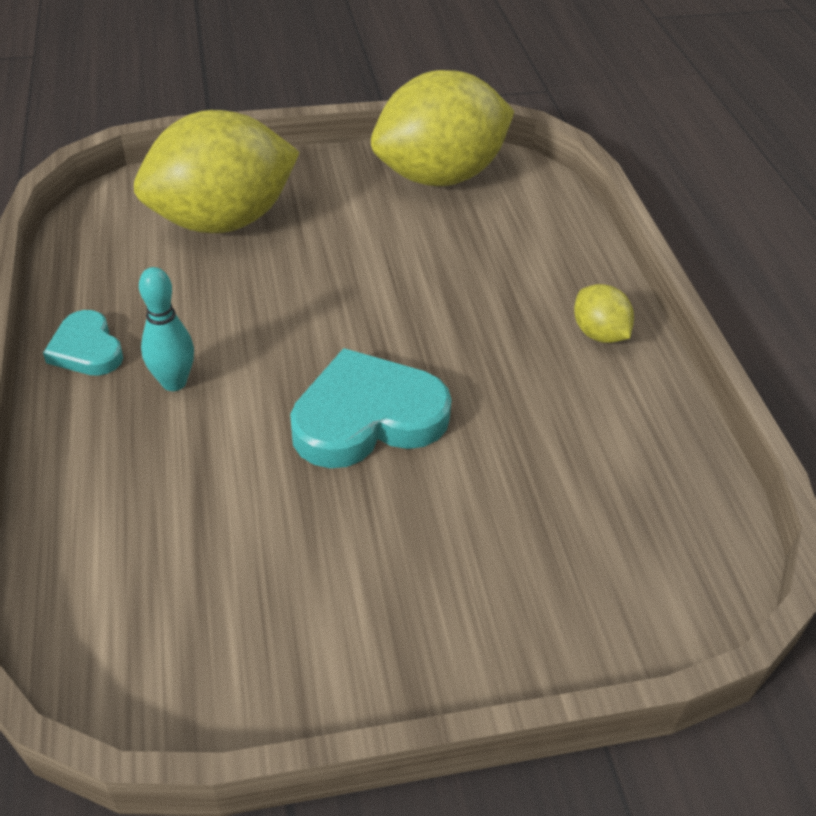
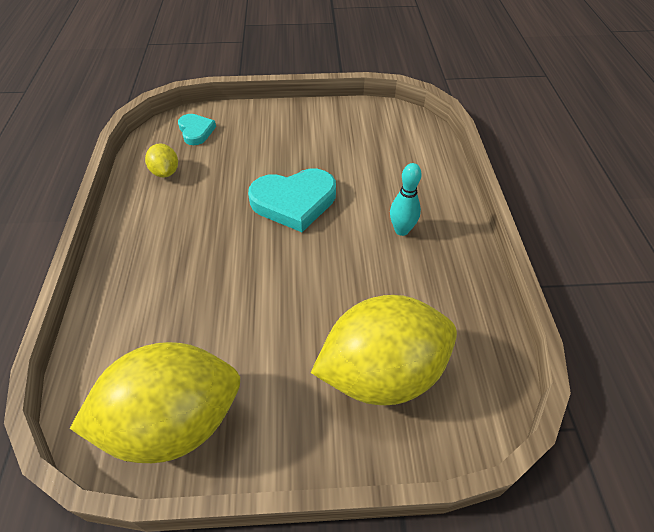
camera: 170 degrees left, 5 degrees up
(87, 349) = (459, 256): turquoise heart -> turquoise heart (196, 131)
(599, 334) = (137, 241): yellow lemon -> yellow lemon (165, 172)

